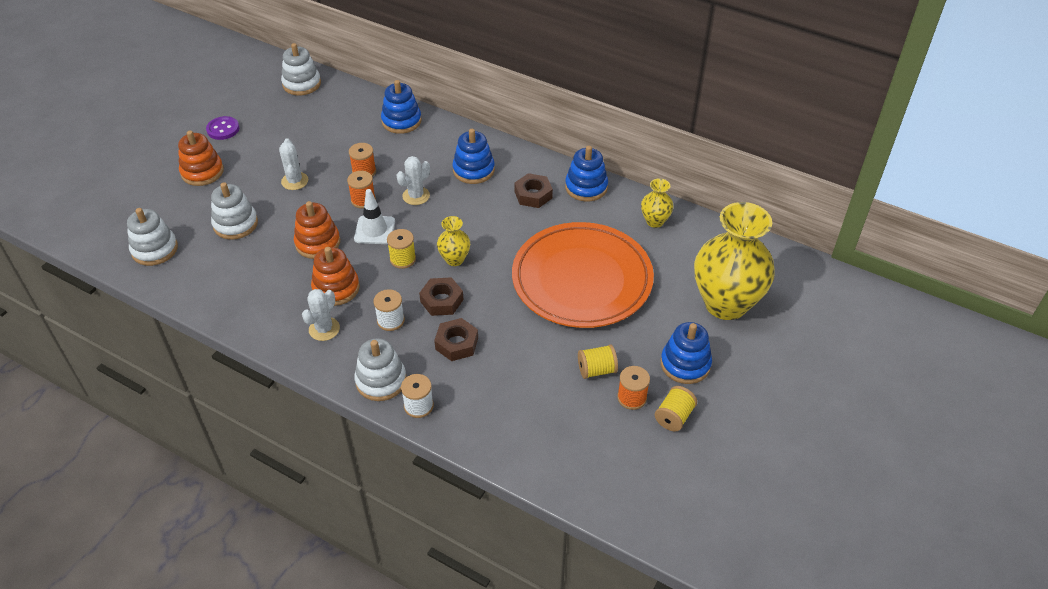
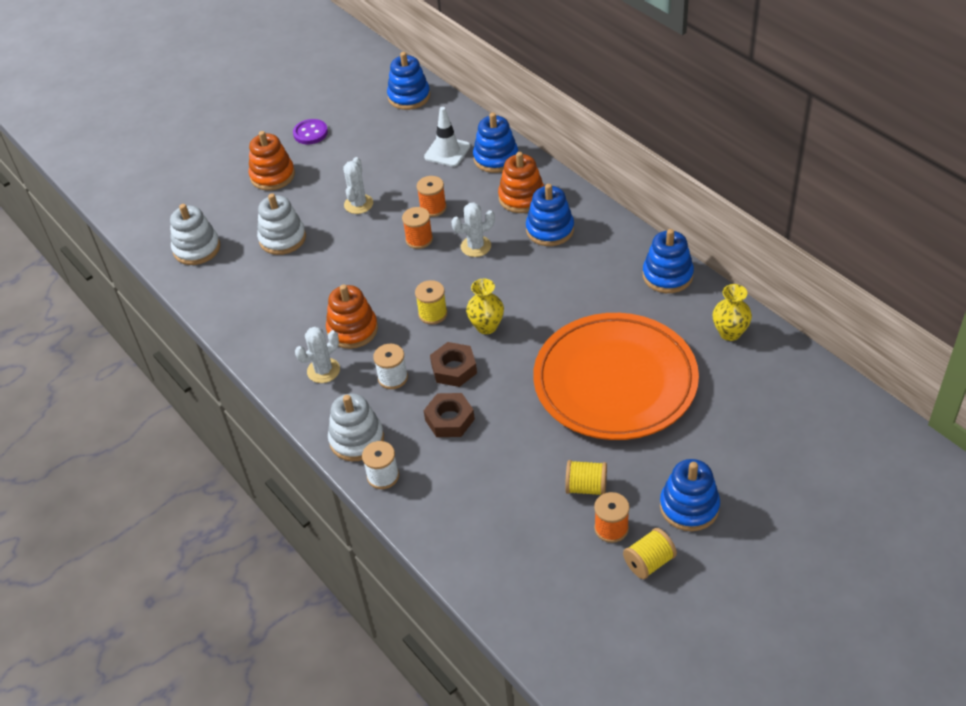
camera: 25 degrees right, 0 degrees up
(302, 84) = (409, 97): white stacking toy -> blue stacking toy
(318, 243) = (354, 277): orange stacking toy -> orange stacking toy (522, 197)
(374, 230) = (417, 275): white traffic cone -> white traffic cone (447, 152)
(533, 195) = (603, 272): brown nut -> none
(725, 303) = (769, 449): yellow vase -> none

